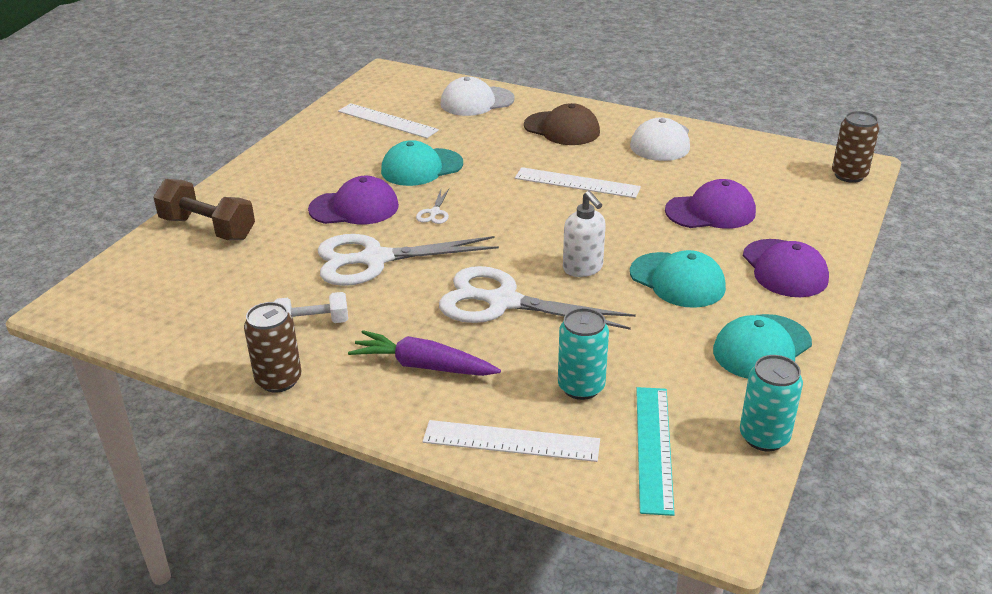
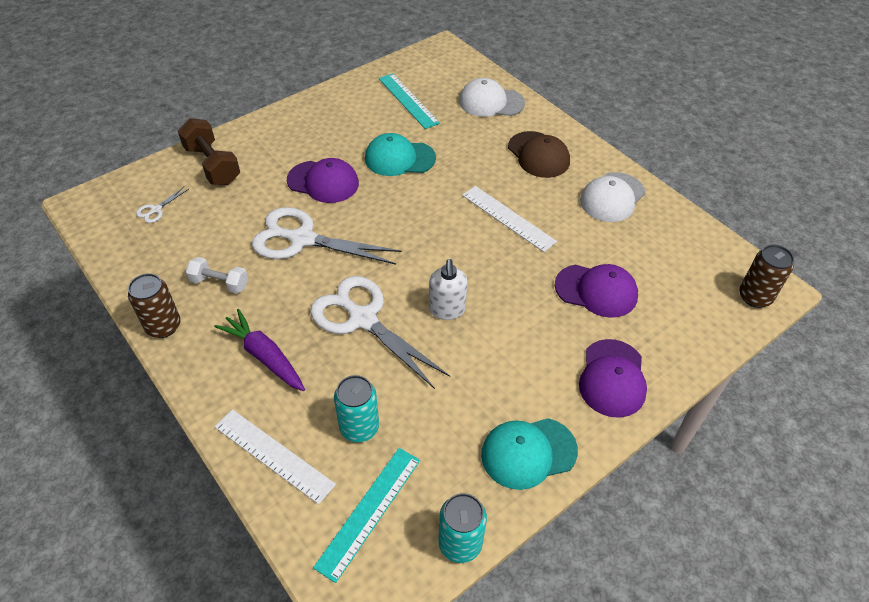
camera: 25 degrees right, 15 degrees up
(387, 121) = (408, 100): white ruler -> turquoise ruler
(434, 213) = (376, 208): white scissors -> white scissors (156, 210)
(677, 280) = (512, 353): turquoise cap -> none

